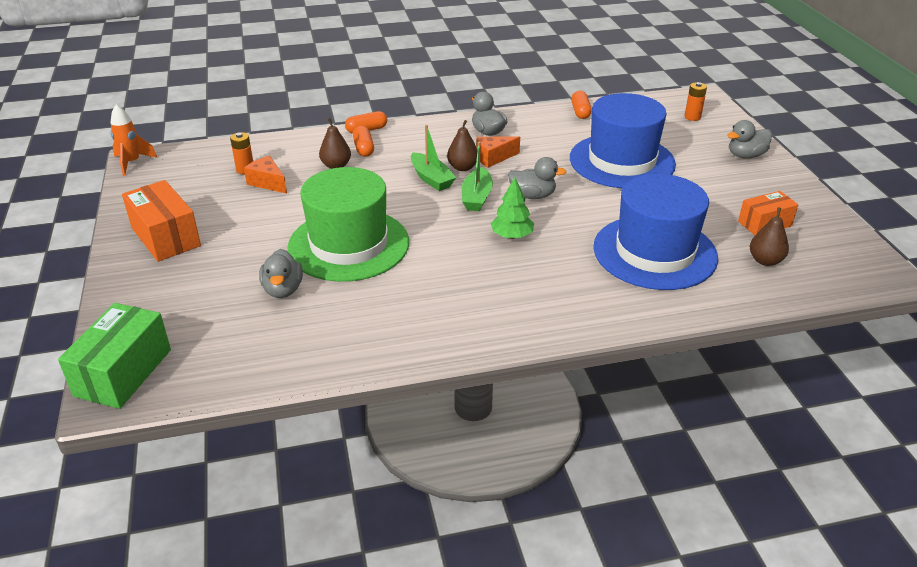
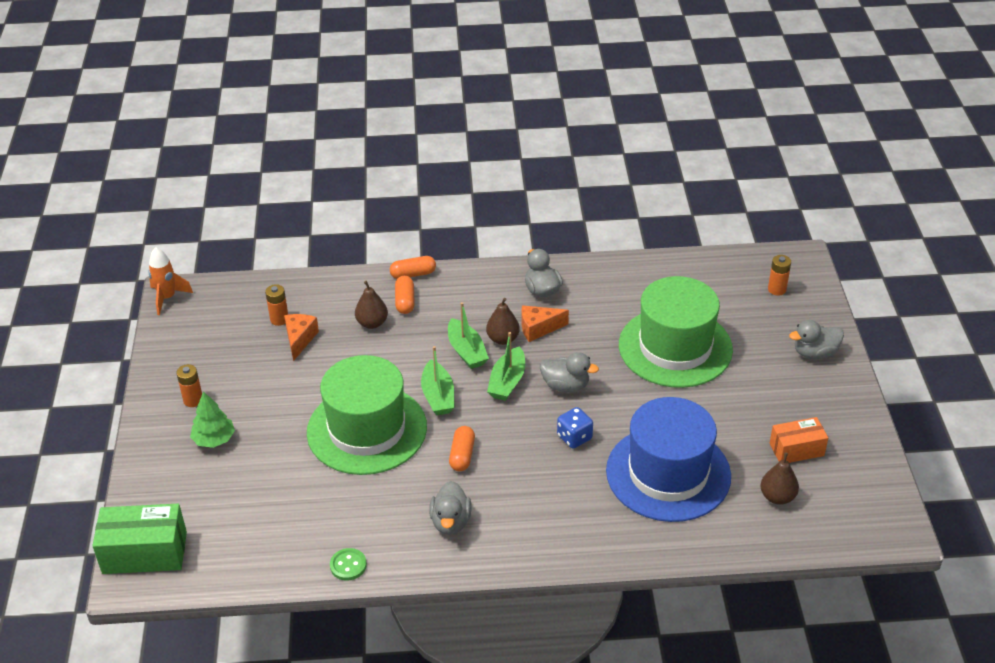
camera: 10 degrees right, 5 degrees up
(123, 372) = (145, 552): green box -> green box turned 60 degrees clockwise
(165, 237) = (193, 400): orange box -> orange battery
(267, 183) = (299, 339): orange cheese -> orange cheese turned 45 degrees clockwise
(283, 290) = (296, 477): grey duck -> grey duck (451, 522)
(354, 361) = (348, 565): none -> green button
(413, 213) = (438, 396): none -> green boat
(512, 236) = (530, 436): green tree -> green tree (214, 439)
(554, 233) = (574, 437): none -> blue dice
(580, 112) = (653, 269): orange capsule -> orange capsule (462, 455)
(622, 161) = (675, 347): blue hat -> green hat

